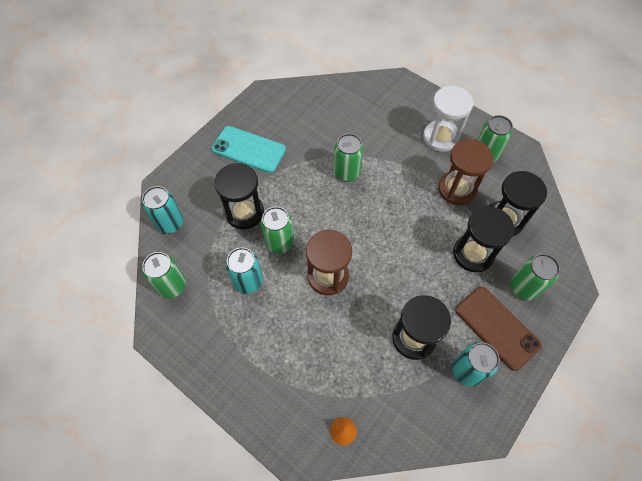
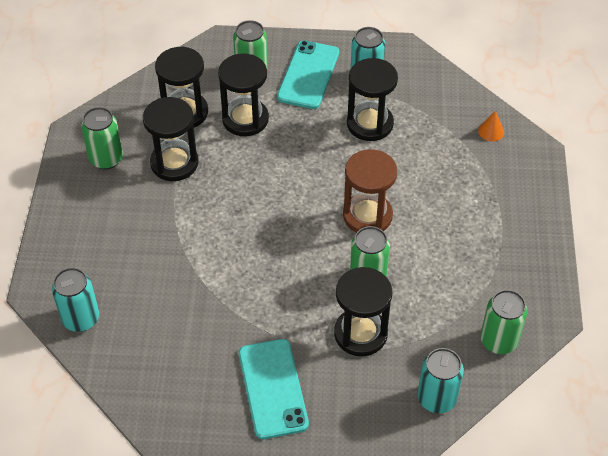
camera: 125 degrees left, 10 degrees down
(248, 281) = (433, 277): turquoise can -> turquoise can (81, 319)
(347, 172) = (228, 268): green can -> none
(440, 137) = (108, 208): white hourglass -> none
(456, 189) = (174, 163): brown hourglass -> black hourglass
(497, 327) = (308, 75): brown phone -> turquoise phone

